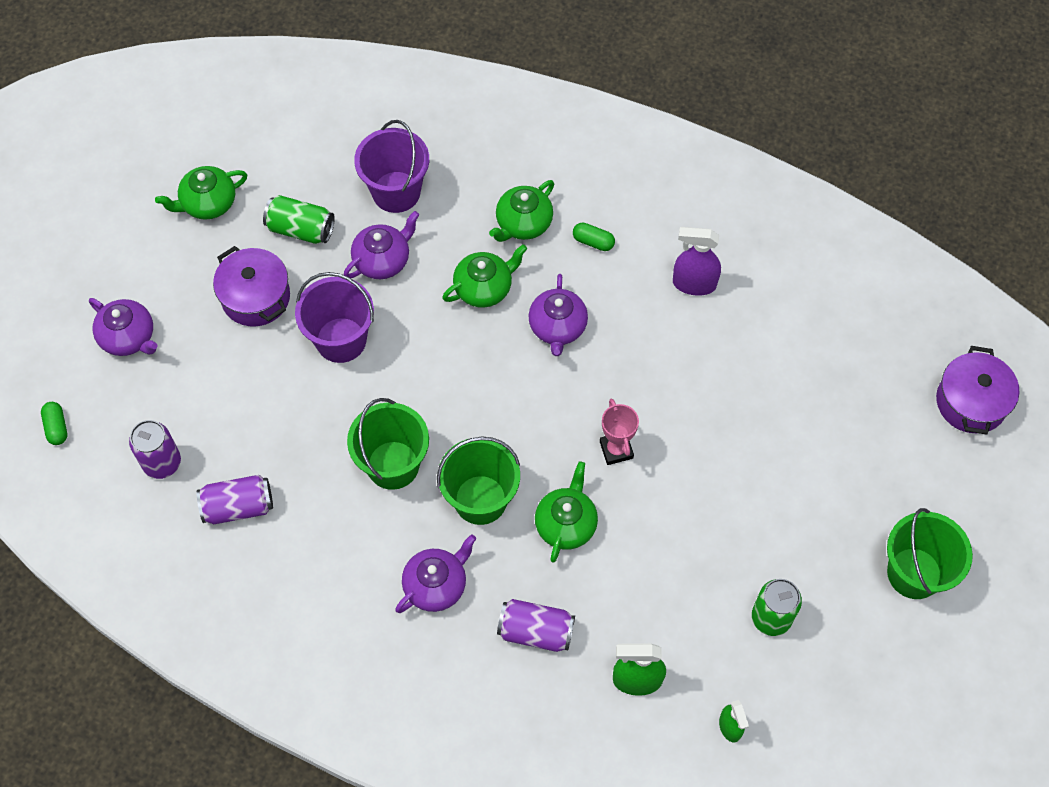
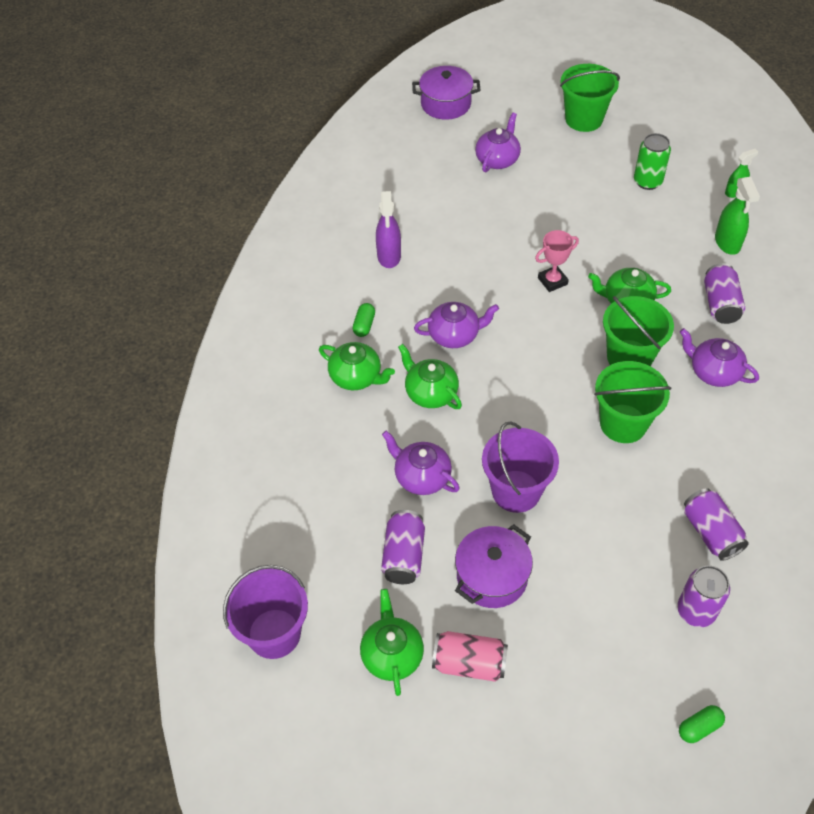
camera: 100 degrees left, 10 degrees down
(128, 337) = (573, 687): purple teapot -> purple teapot (497, 159)
(179, 260) = (469, 663): none -> pink can
(208, 203) = (392, 654): green teapot -> green teapot turned 150 degrees counterclockwise
(301, 229) = (403, 555): green can -> purple can
(396, 192) = (342, 482): purple bucket -> purple bucket (274, 633)

